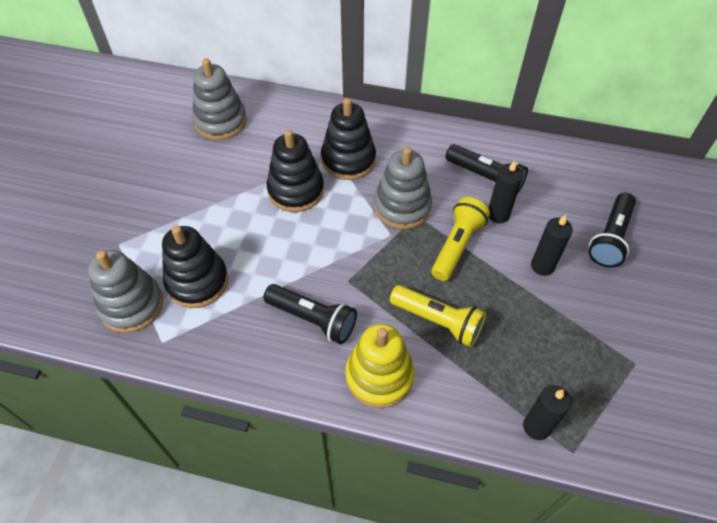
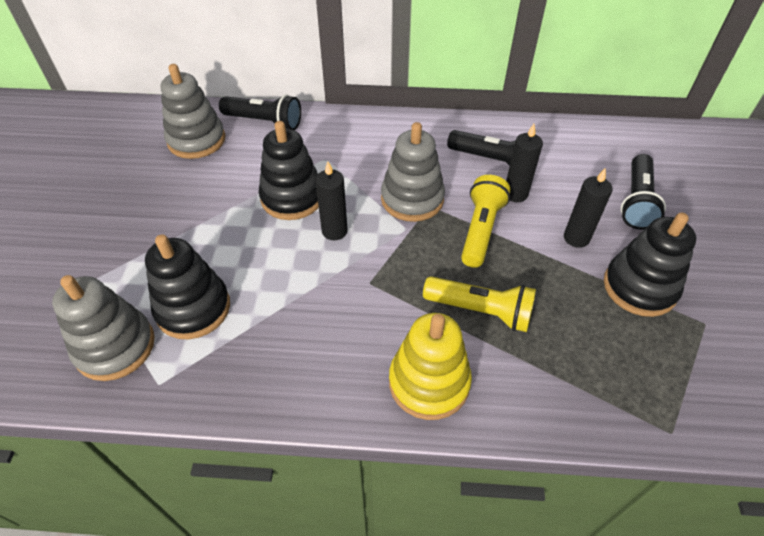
camera: 10 degrees left, 5 degrees down
(313, 319) = (338, 330): black flashlight -> black flashlight (264, 122)
(348, 160) = (344, 161): black stacking toy -> black stacking toy (639, 287)
(536, 427) = (622, 410): black candle -> black candle (334, 231)

